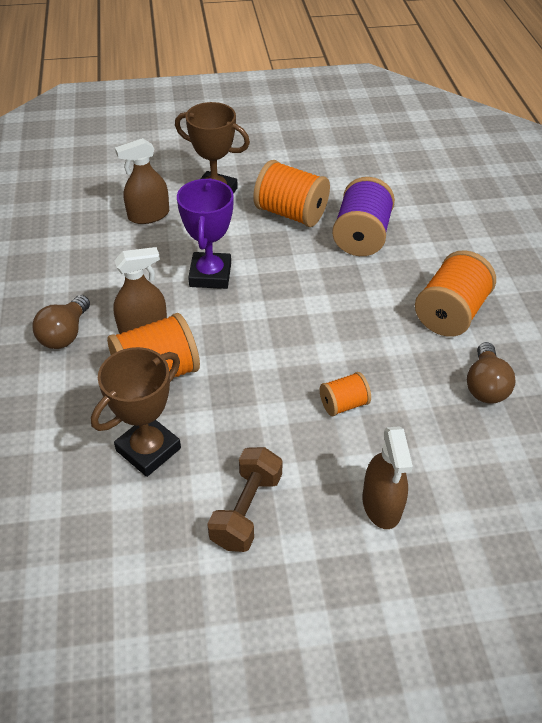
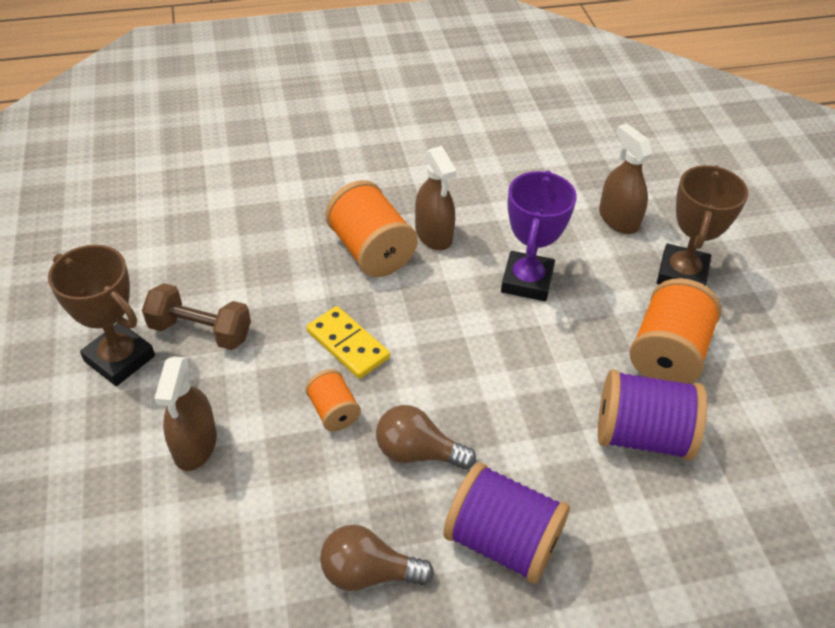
camera: 85 degrees right, 0 degrees up
(65, 334) = (418, 181): brown light bulb -> brown light bulb (417, 452)
(148, 449) = (275, 255): brown trophy -> brown trophy (120, 359)
(210, 275) = (527, 281): purple trophy -> purple trophy turned 75 degrees counterclockwise
(271, 393) = (347, 345): none -> yellow domino
(381, 504) = (195, 444): brown spray bottle -> brown spray bottle turned 75 degrees counterclockwise
(450, 313) = (502, 541): orange spool -> purple spool

